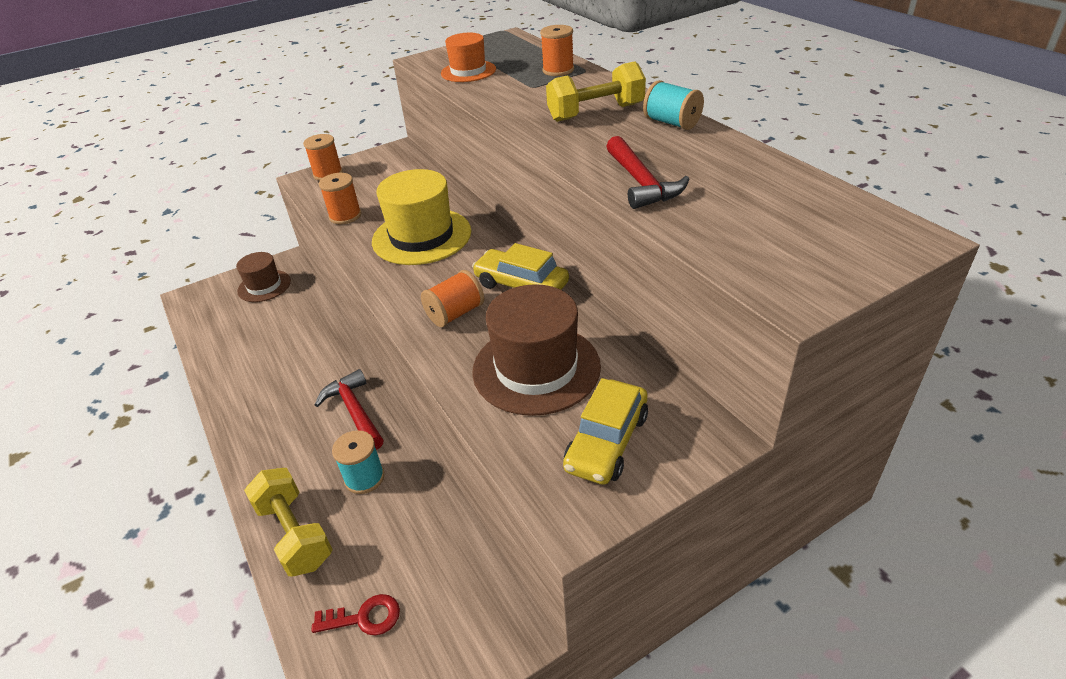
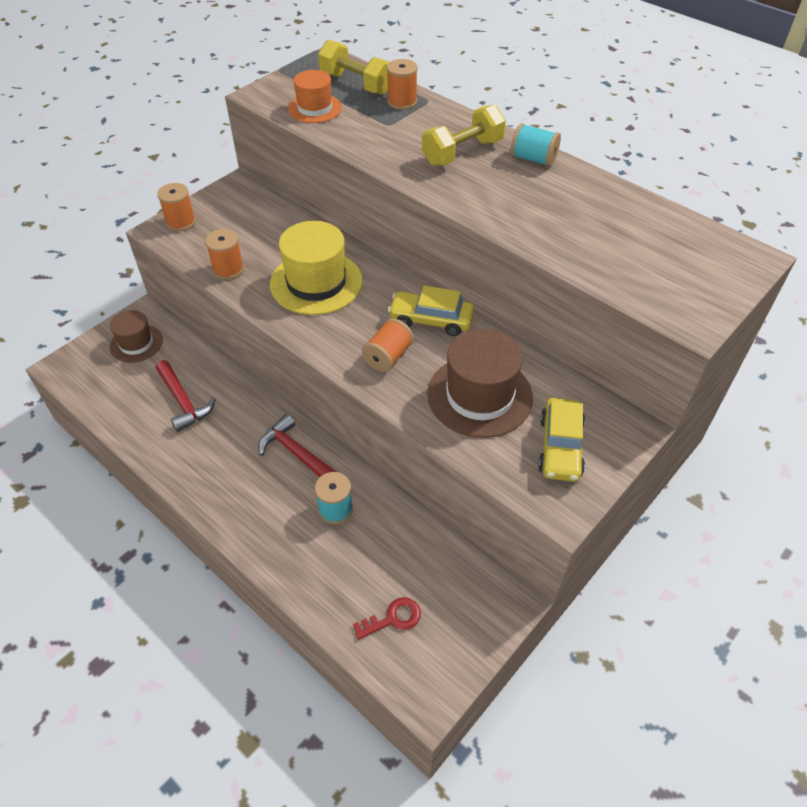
camera: 20 degrees left, 10 degrees up
(295, 534) = (300, 568): yellow dumbbell -> yellow dumbbell (356, 84)
(641, 183) = (537, 228): red hammer -> red hammer (183, 402)

